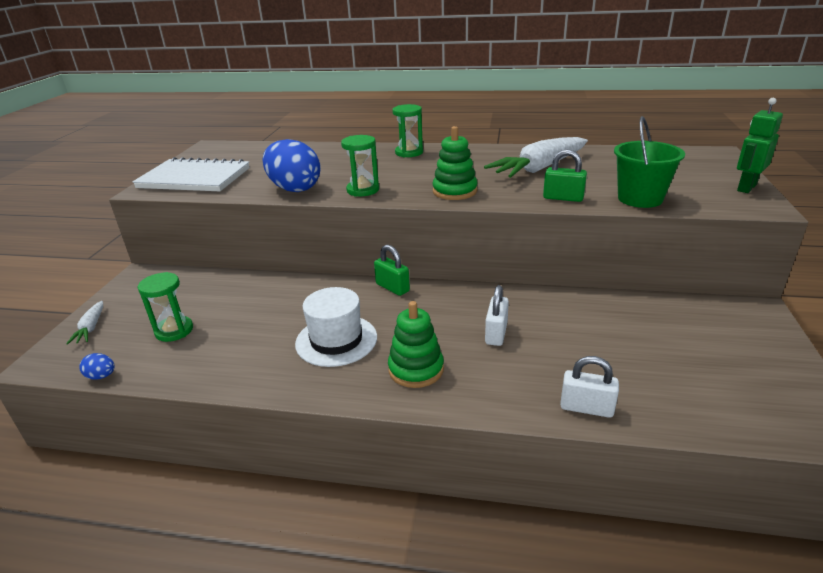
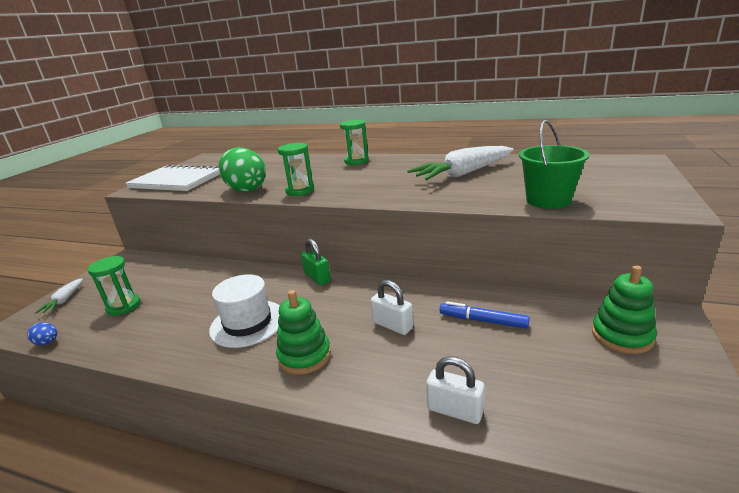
camera: 10 degrees right, 5 degrees down
(294, 189) = (246, 189): blue egg -> green egg
(454, 191) = (377, 192): green stacking toy -> green stacking toy (622, 335)
(496, 333) = (392, 325): white padlock -> white padlock turned 75 degrees counterclockwise
(563, 198) = (473, 199): green padlock -> none
(585, 323) = (483, 321): none -> blue marker
(746, 188) = (663, 191): green robot -> none

